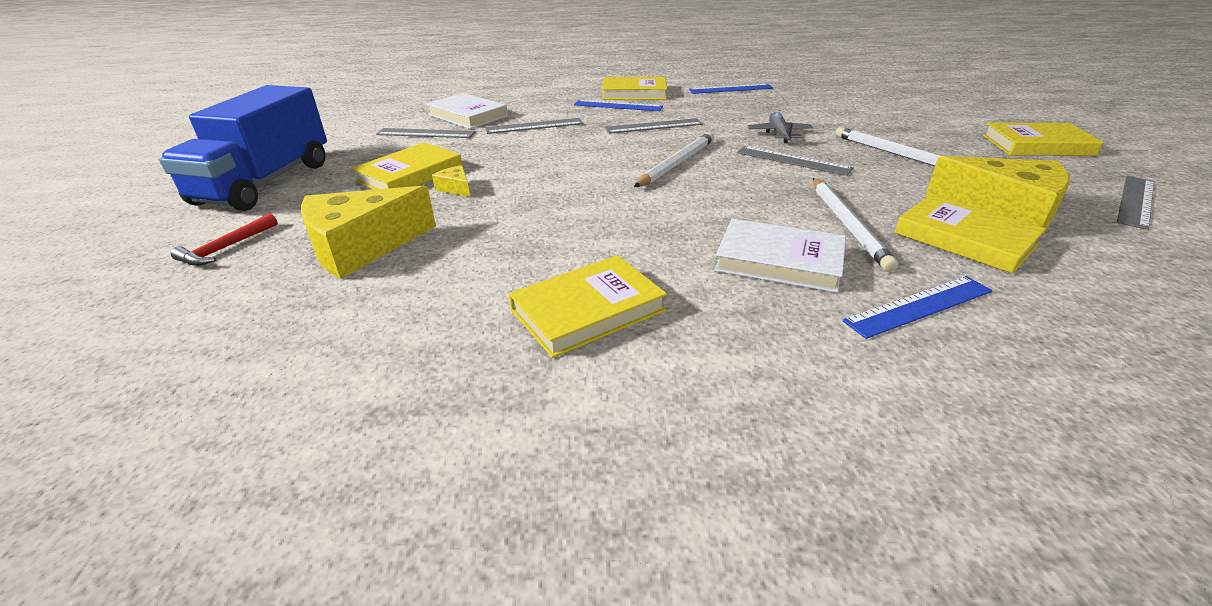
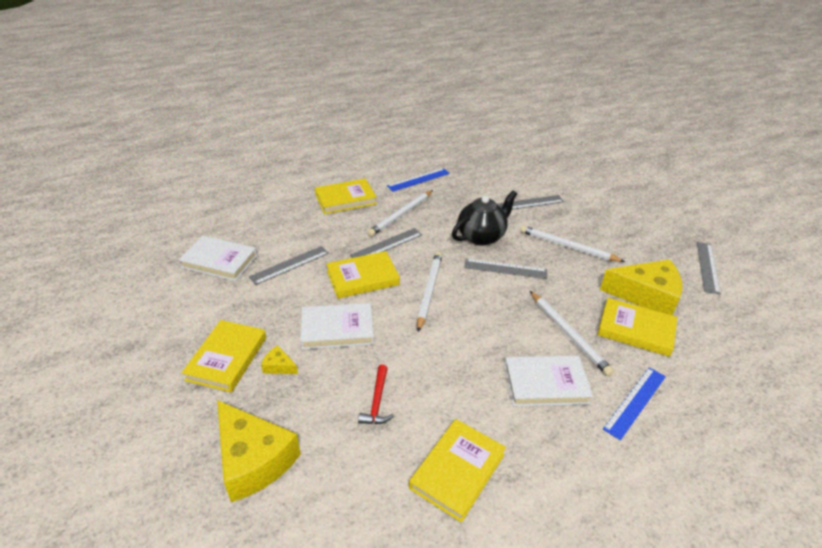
camera: 25 degrees left, 5 degrees up
(226, 248) = (135, 498): red hammer -> red hammer (377, 401)
(265, 183) = (98, 405): blue truck -> none
(362, 247) = (253, 459): yellow cheese -> yellow cheese turned 75 degrees counterclockwise
(426, 133) = (199, 296): grey ruler -> grey ruler (529, 203)
(543, 174) = (337, 329): none -> white book
(618, 106) = (342, 221): blue ruler -> none
(689, 109) = (401, 215): none -> white pencil
(779, 134) = (481, 236): grey plane -> black teapot
(1037, 145) = (641, 216): yellow book -> yellow book (362, 278)

